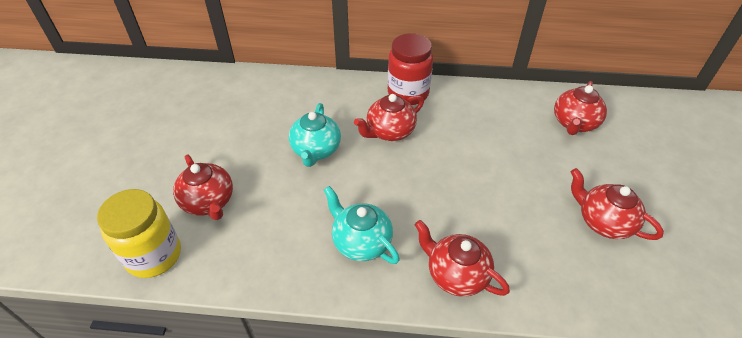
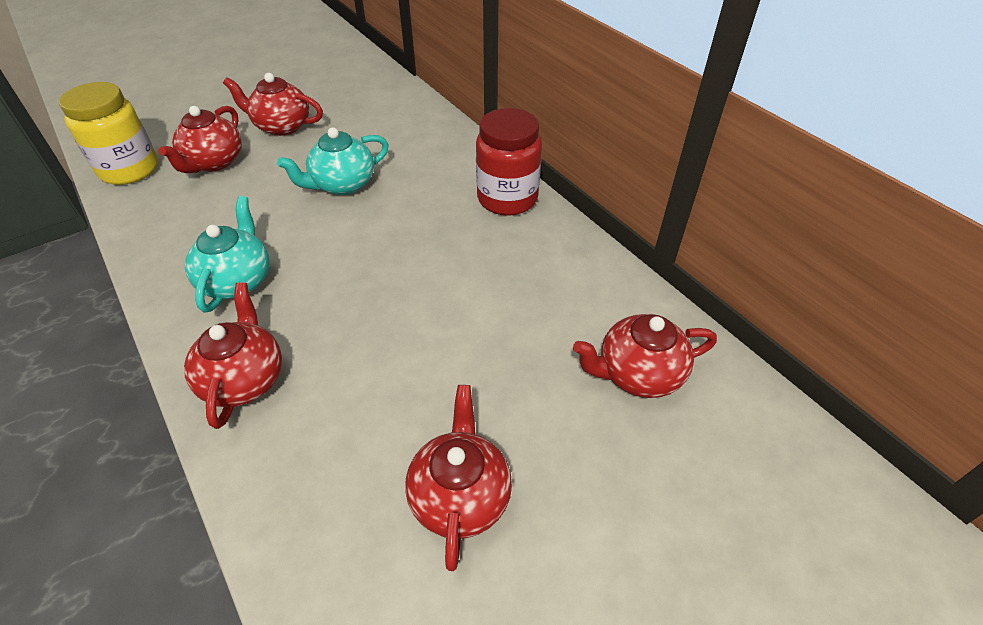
camera: 50 degrees right, 0 degrees up
(390, 131) = (425, 218): red teapot -> red teapot (282, 126)

